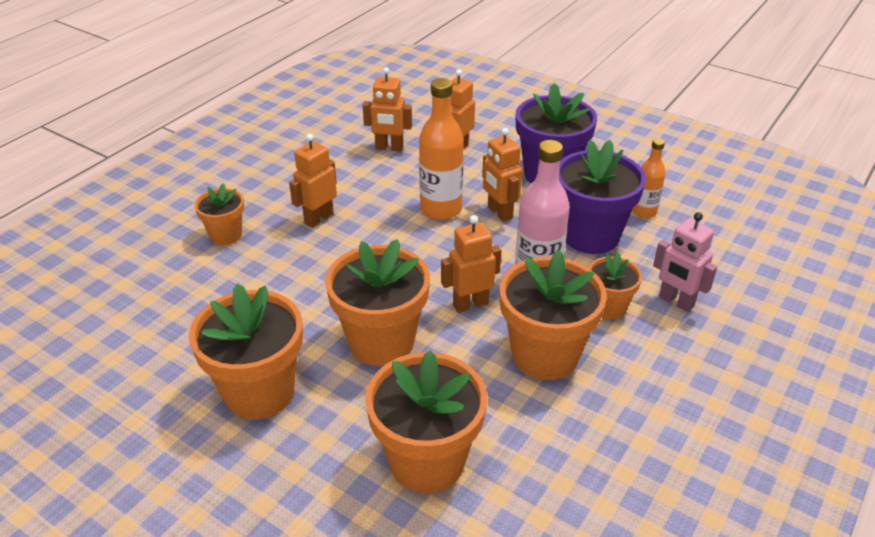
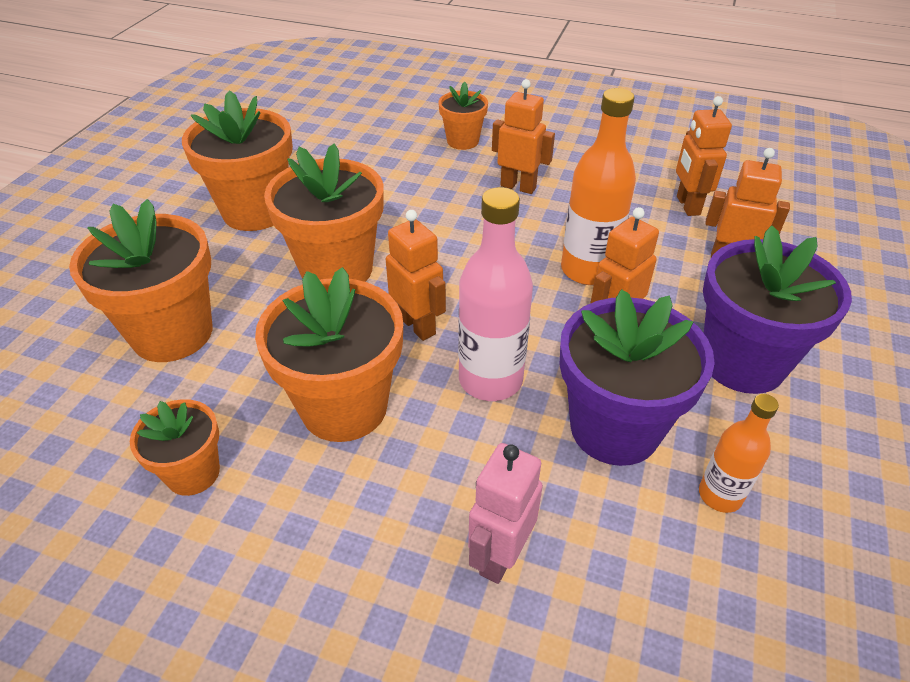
camera: 75 degrees right, 5 degrees up
(608, 307) = (456, 466): orange flower pot -> orange flower pot (193, 473)

